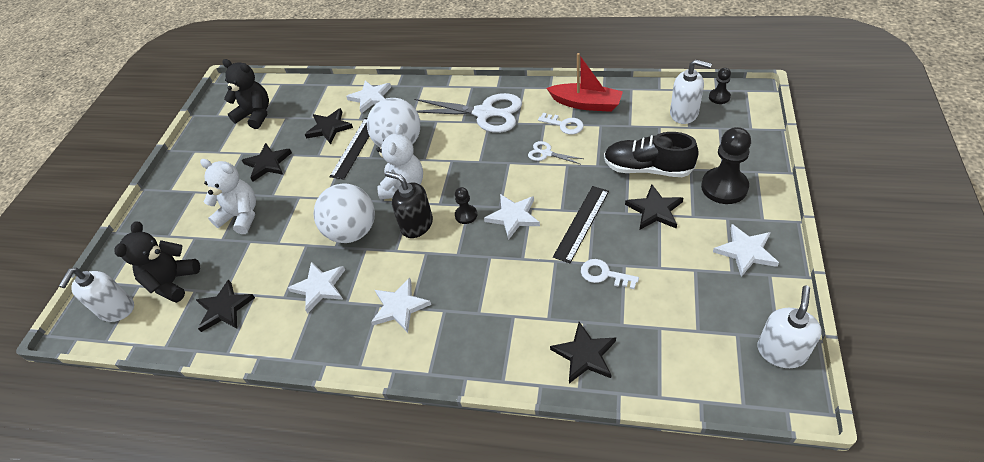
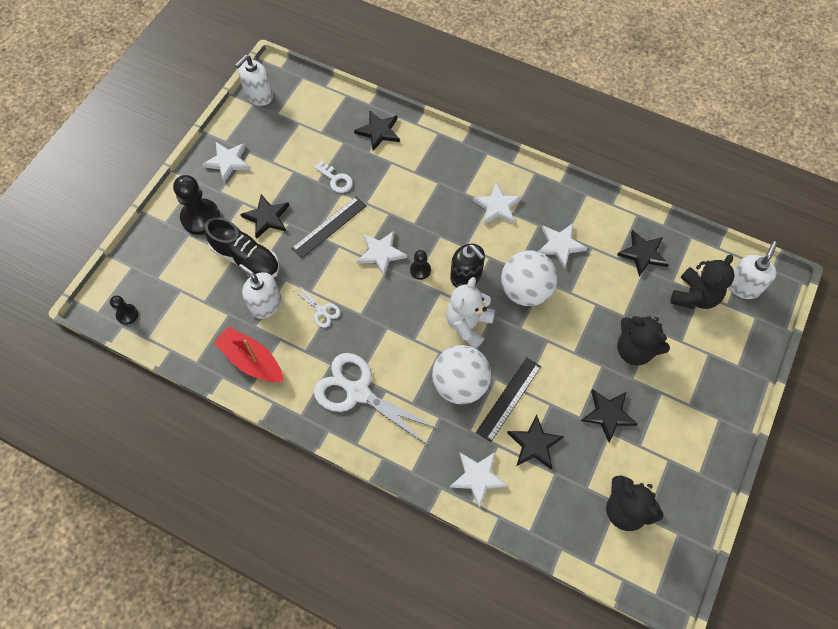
camera: 170 degrees left, 15 degrees up
(241, 216) = (634, 349): white teddy bear -> black teddy bear
(564, 125) = (287, 340): white key -> none
(684, 113) = (172, 307): white soap dispenser -> white soap dispenser (265, 304)

